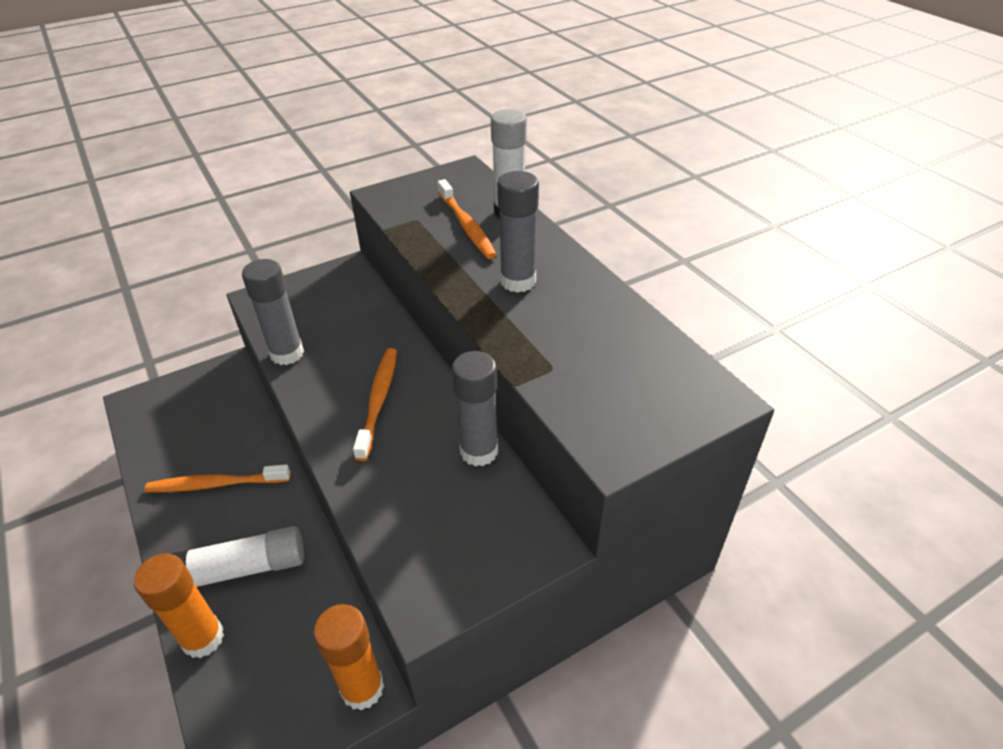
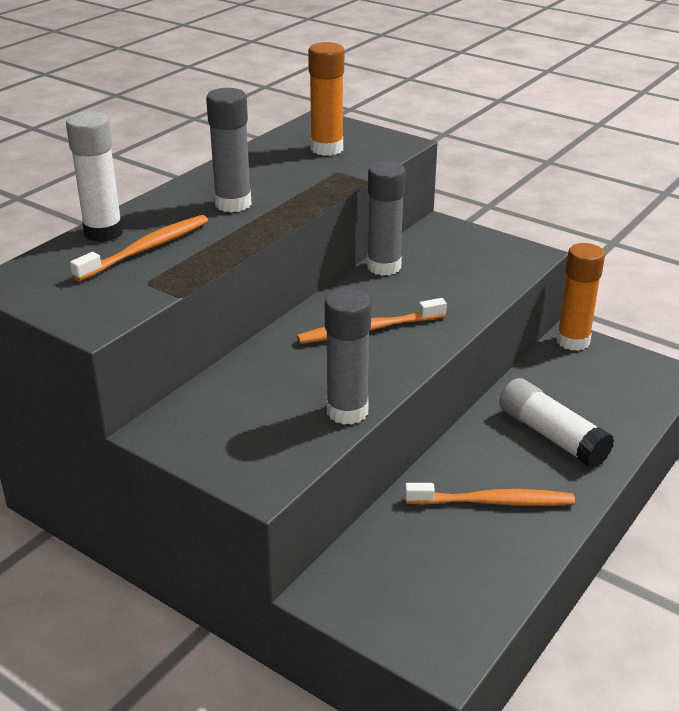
camera: 115 degrees left, 10 degrees down
(203, 638) = (623, 429): orange glue stick -> orange glue stick (327, 149)
(216, 484) = (493, 502): orange toothbrush -> orange toothbrush turned 60 degrees counterclockwise

